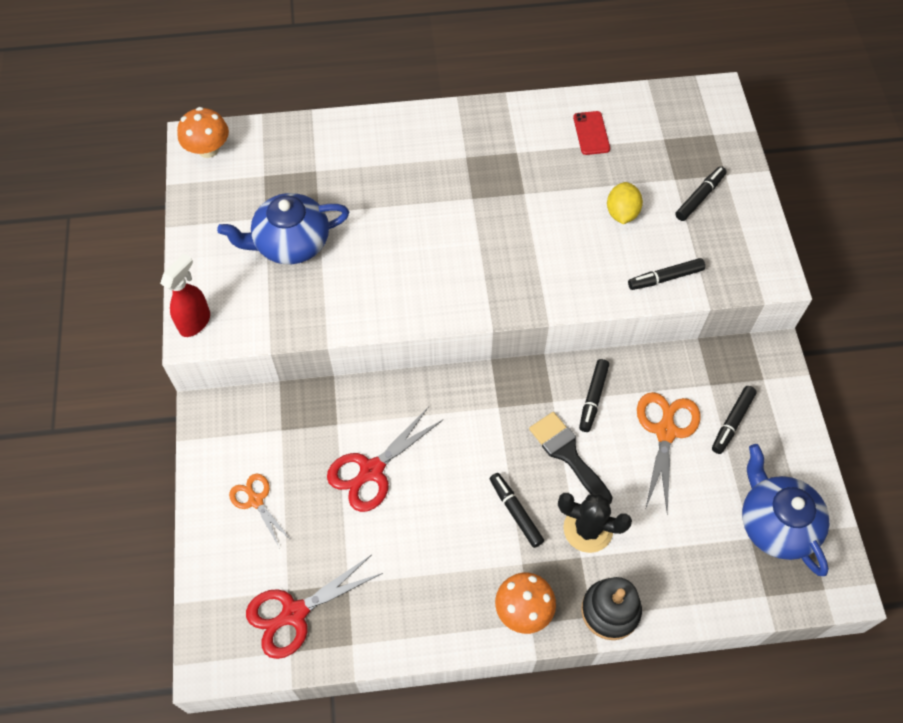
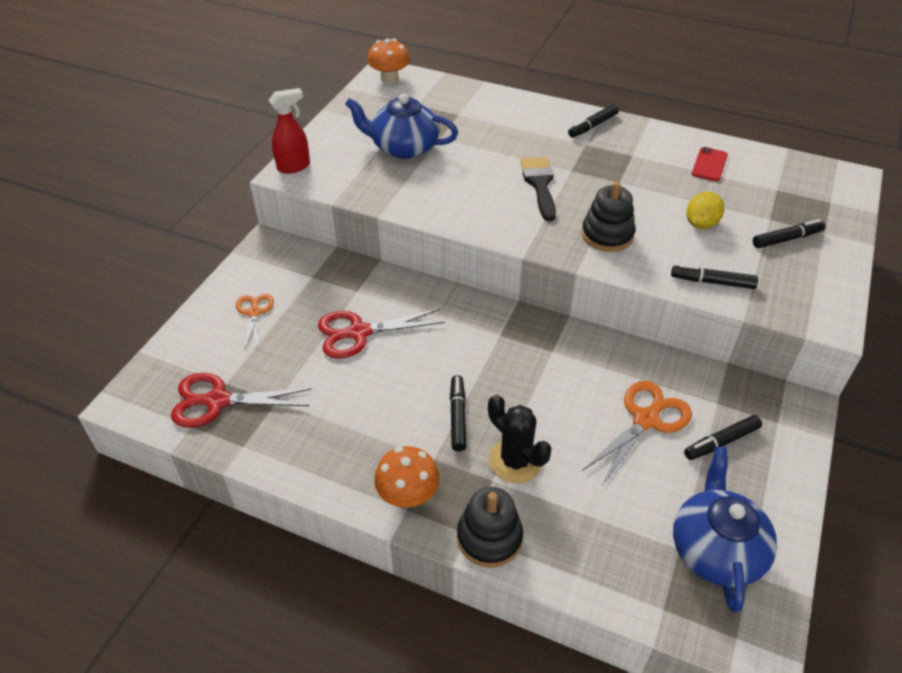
camera: 30 degrees right, 15 degrees down
(550, 266) = (607, 235): none -> black stacking toy
(568, 454) = (537, 395): black brush -> black brush (539, 184)
(593, 398) = (592, 364): black marker -> black marker (593, 126)

